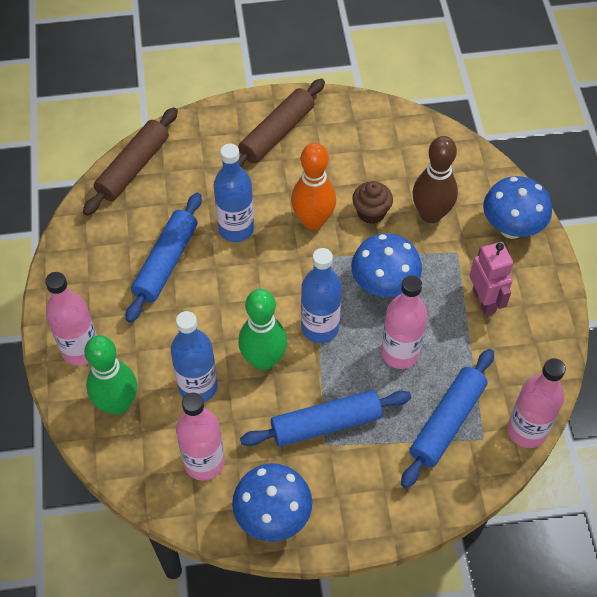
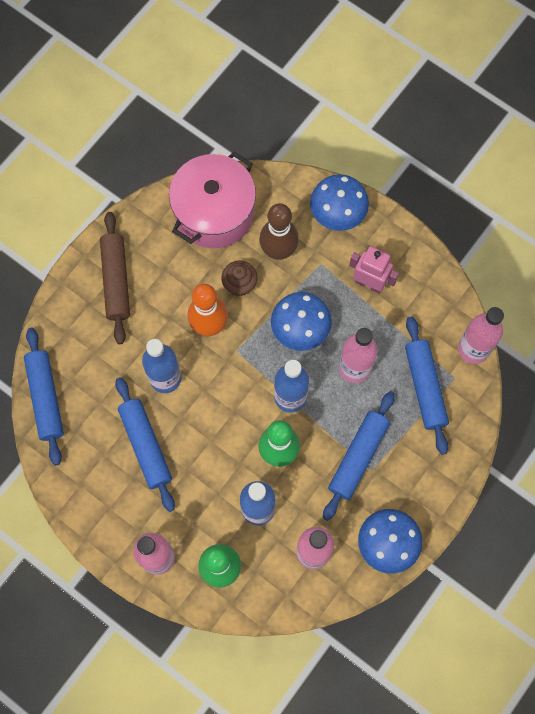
camera: 45 degrees left, 15 degrees up
(133, 167) = (45, 398): brown rolling pin -> blue rolling pin
(407, 147) = (214, 212): none -> pink pot

